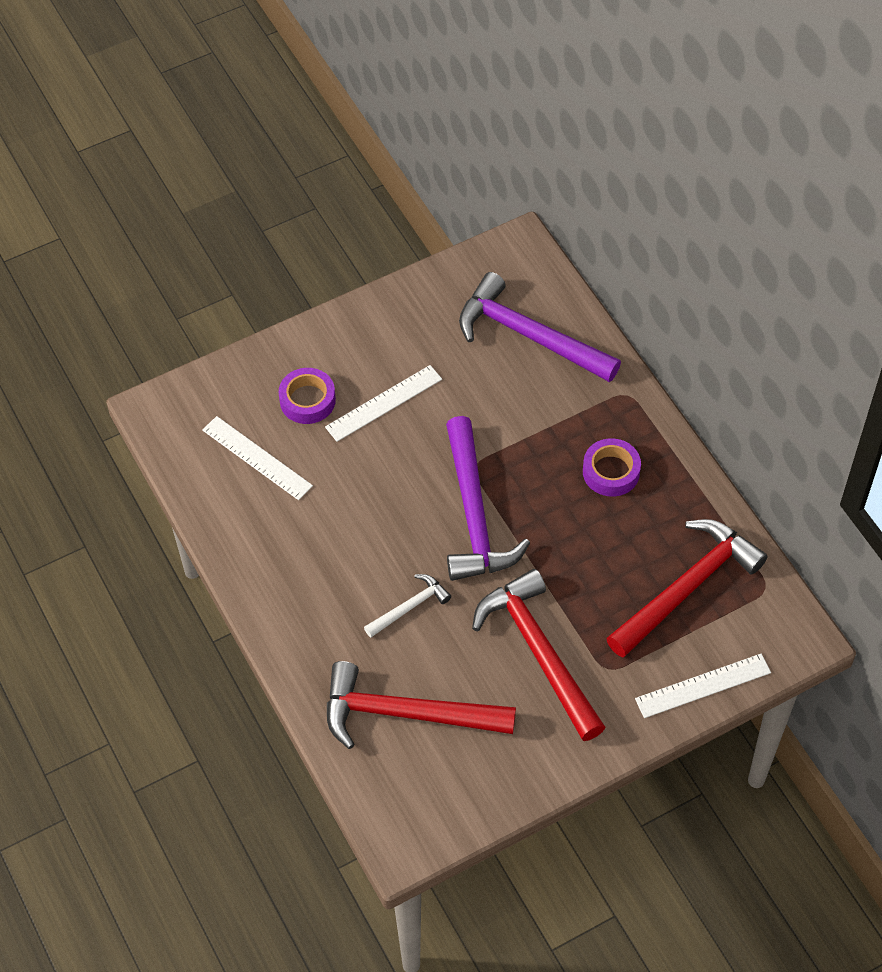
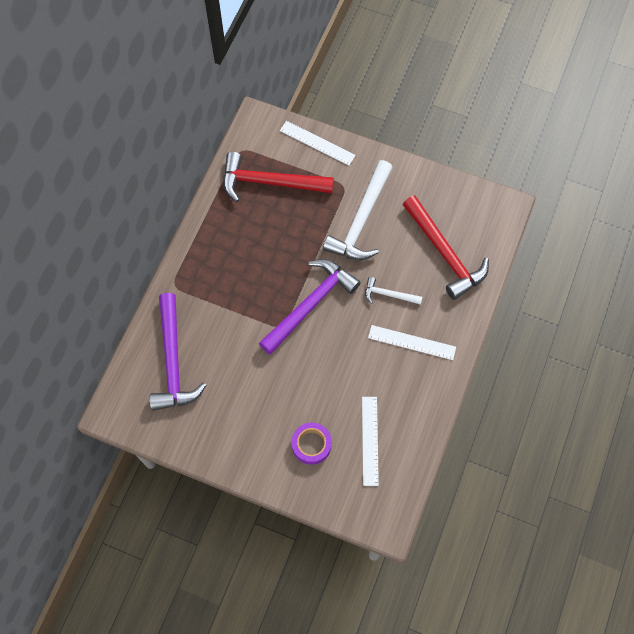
camera: 130 degrees left, 10 degrees up
(384, 403) = (280, 402): white ruler -> white ruler (411, 342)
(539, 651) = (361, 221): red hammer -> white hammer
(611, 472) = (230, 259): purple tape -> none

